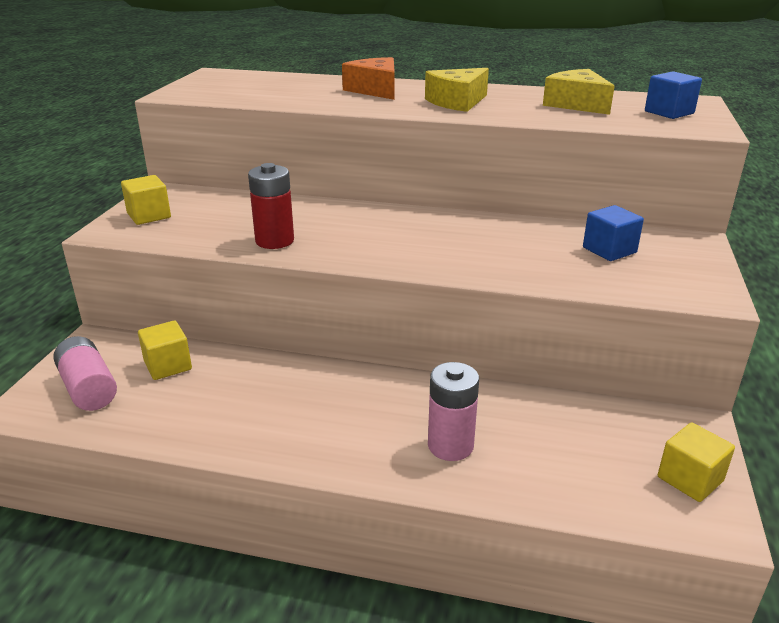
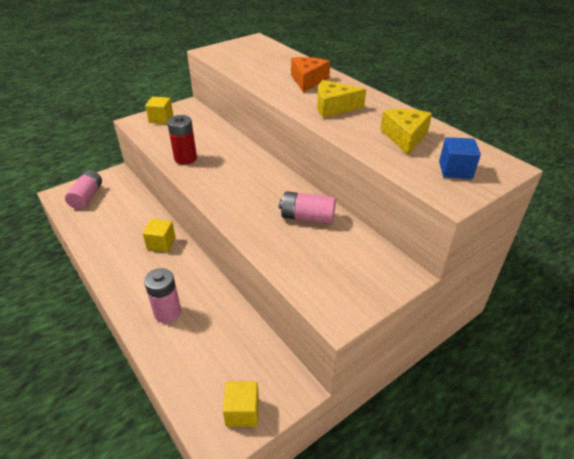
camera: 40 degrees right, 10 degrees up
(168, 365) = (124, 201): yellow cube -> yellow cube (161, 243)
(529, 236) = (307, 217): none -> pink battery
(609, 250) = (335, 251): blue cube -> none

